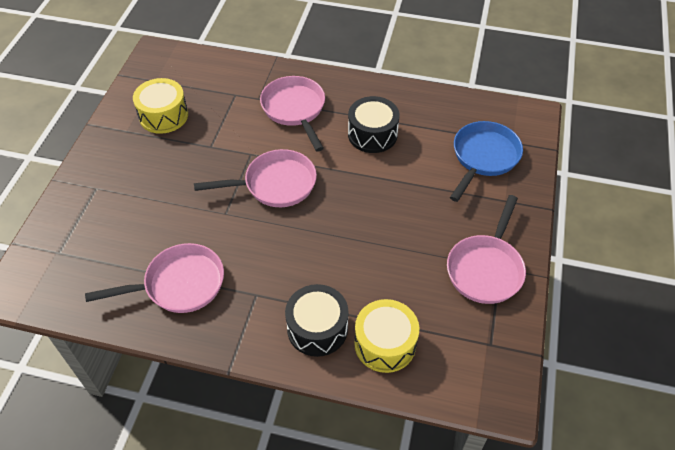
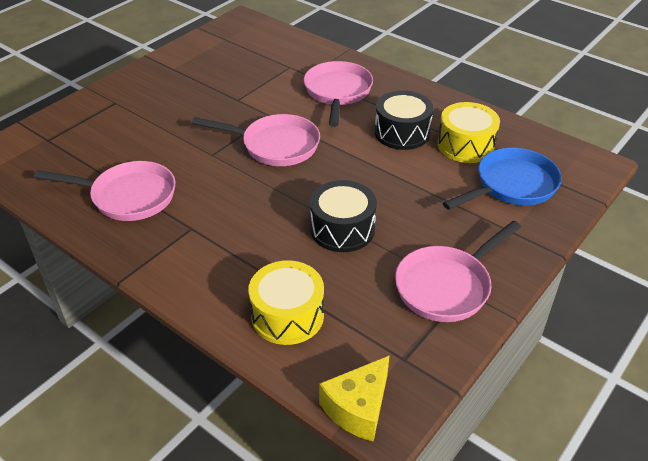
camera: 25 degrees right, 10 degrees down
(163, 115) = (213, 66): yellow drum -> yellow drum (465, 145)
(317, 328) = (228, 277): black drum -> black drum (342, 229)
(481, 399) = (358, 408): none -> yellow cheese

